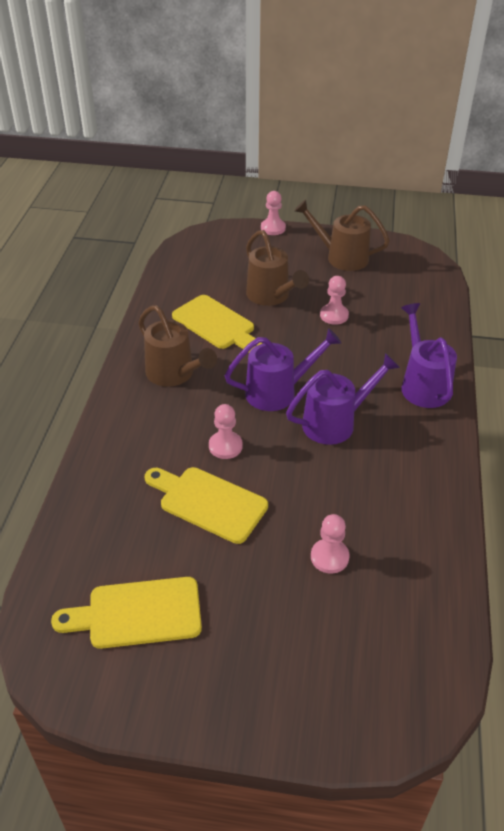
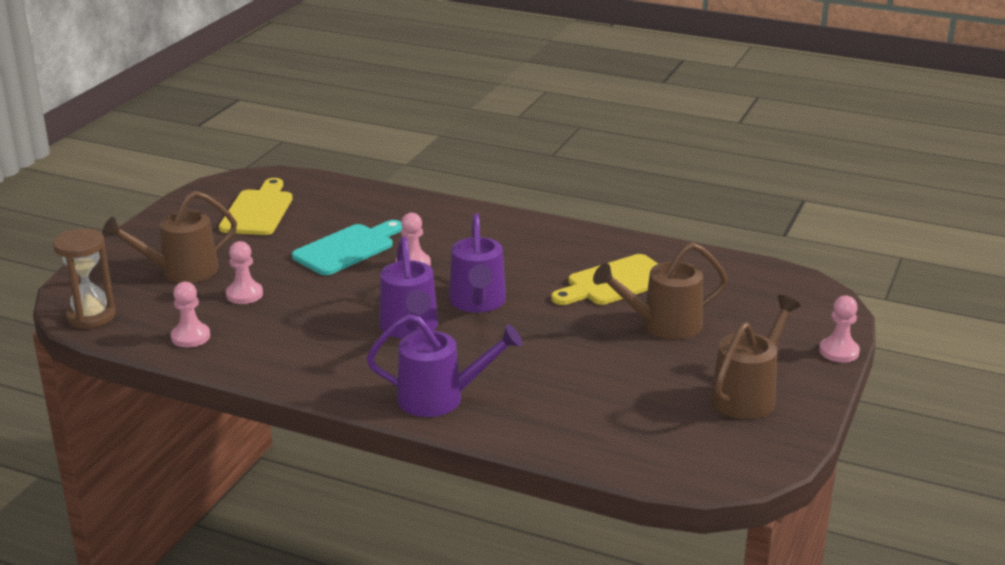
camera: 105 degrees right, 15 degrees down
(174, 375) = (534, 250): brown watering can -> brown watering can (180, 271)
(208, 502) = (347, 248): yellow cutting board -> turquoise cutting board
(334, 315) = (606, 363): pink pawn -> pink pawn (190, 337)
(431, 683) = (91, 316): none -> brown hourglass

